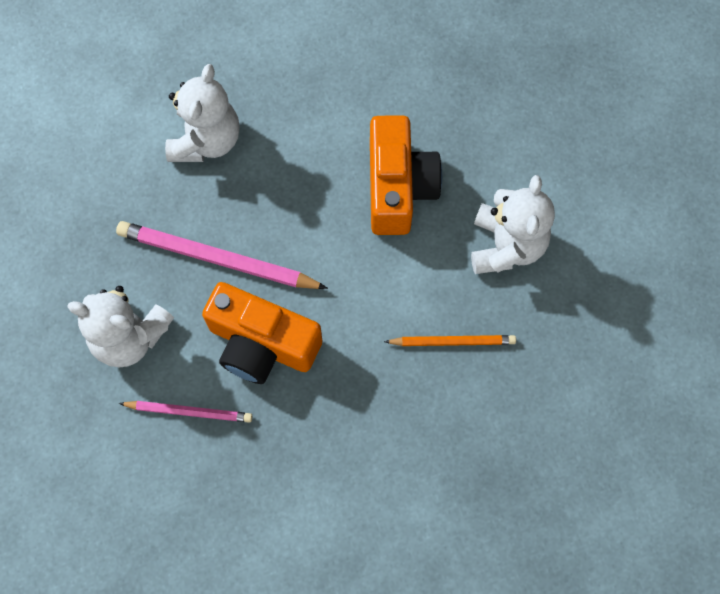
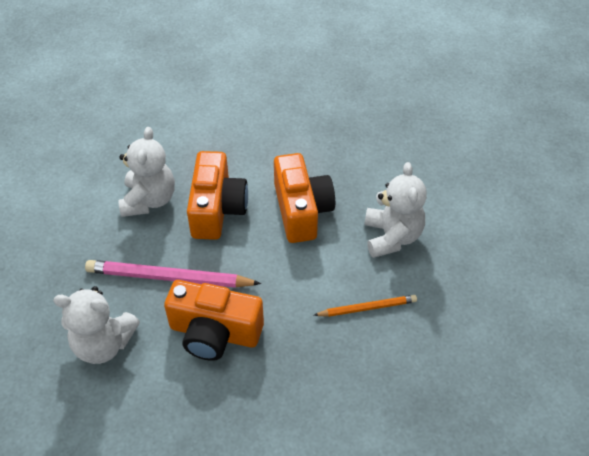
camera: 10 degrees left, 20 degrees down
(189, 412) = (161, 393): pink pencil -> none
(290, 168) = (217, 209): none -> orange camera

